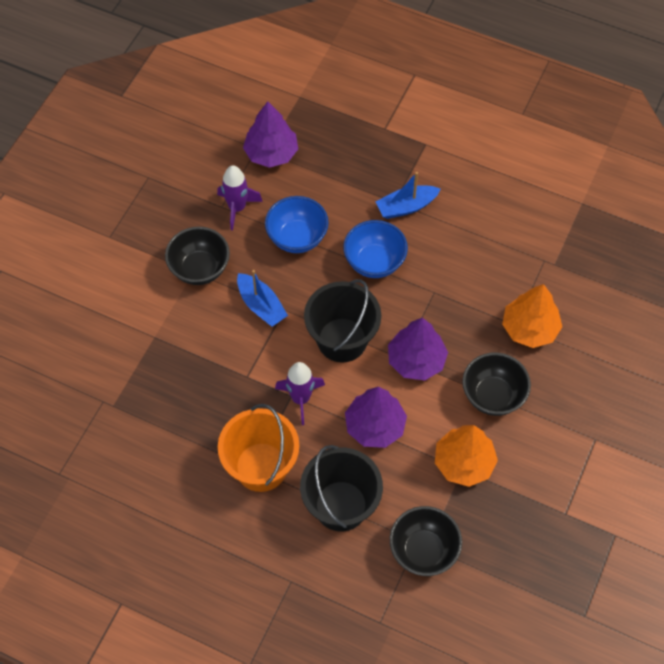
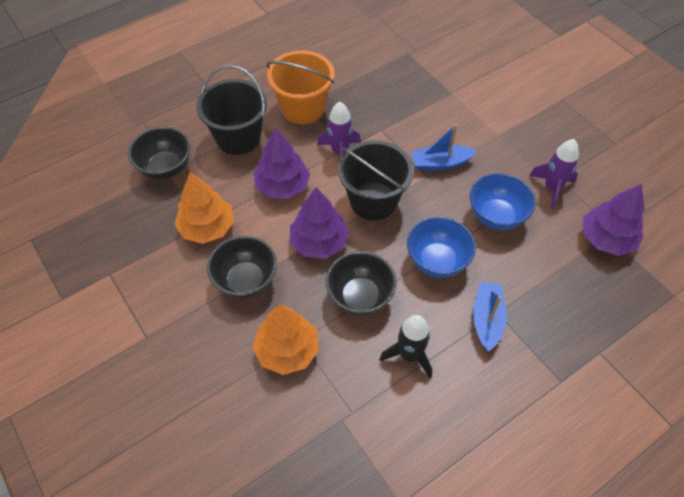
camera: 120 degrees right, 5 degrees down
(200, 269) = (499, 140): black bowl -> black bowl (360, 296)
(473, 244) = (409, 355): none -> black rocket

